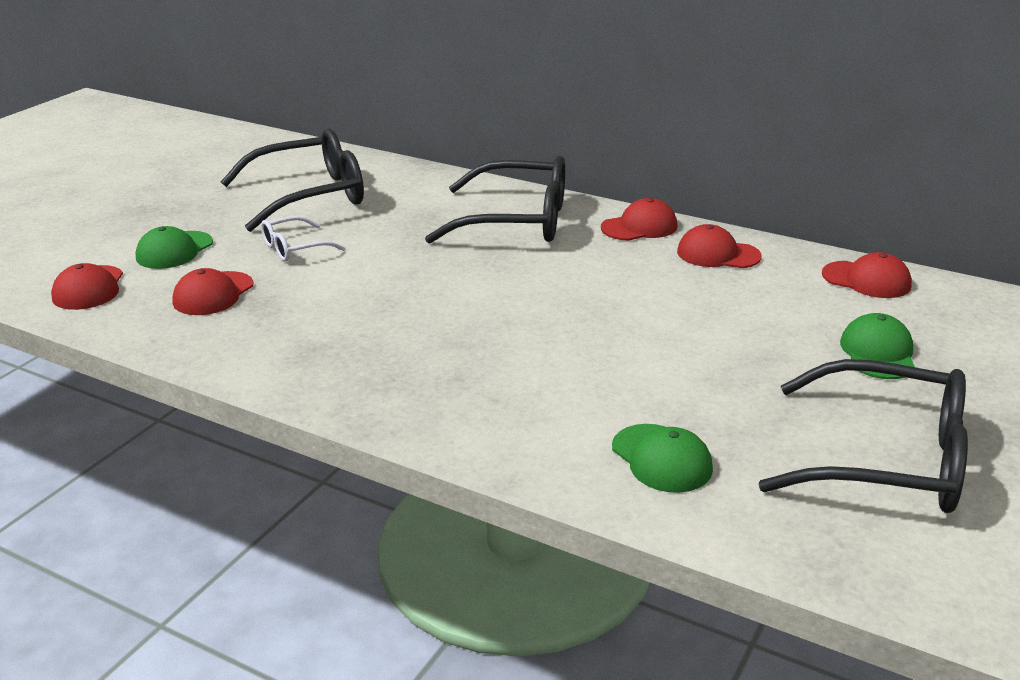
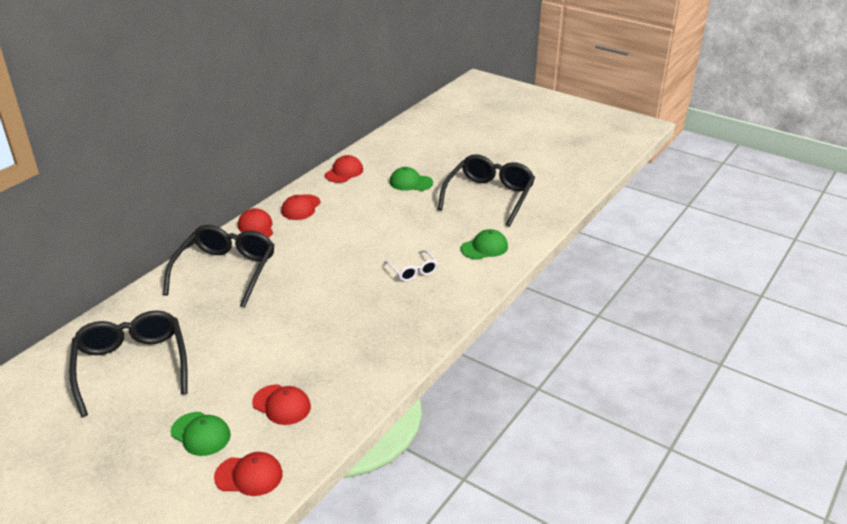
camera: 85 degrees left, 5 degrees up
(294, 248) = (224, 369): white glasses -> white glasses (413, 271)

